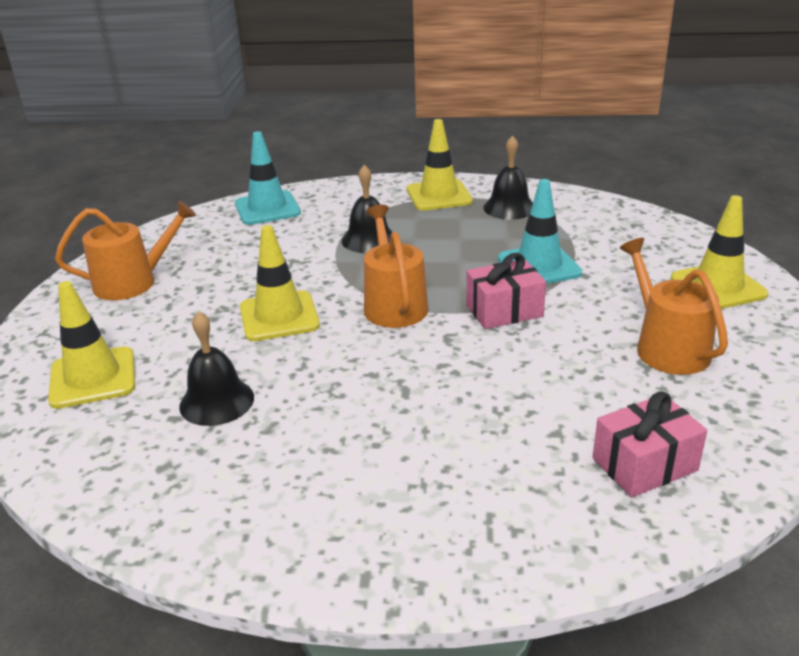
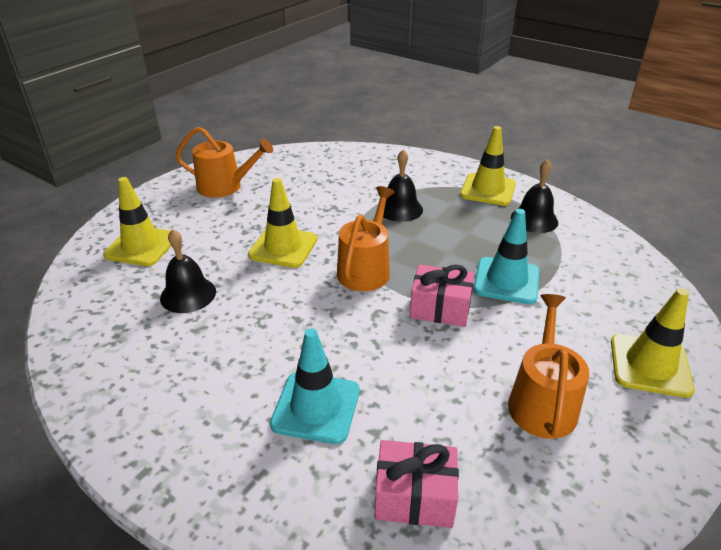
camera: 30 degrees right, 5 degrees up
(267, 208) = (356, 159): turquoise traffic cone -> turquoise traffic cone (316, 407)

